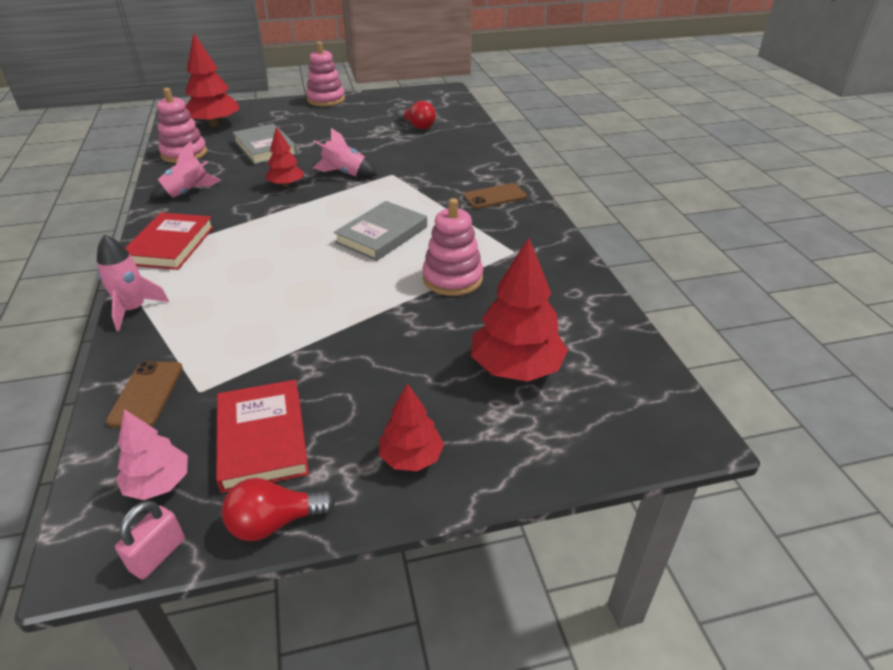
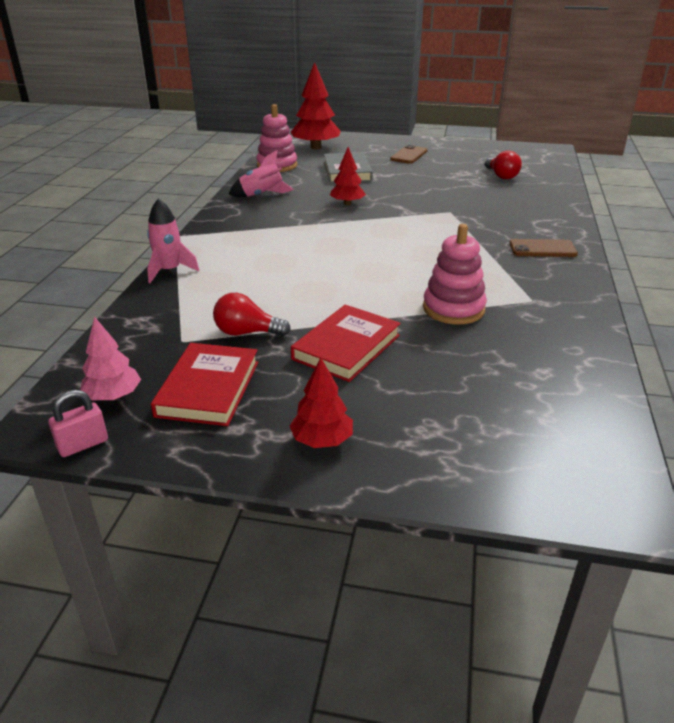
camera: 25 degrees right, 5 degrees down
(147, 394) = (143, 332): brown phone -> brown phone (409, 155)
(170, 245) = (225, 231): red book -> red book (346, 347)
(274, 522) = (179, 452): red light bulb -> red light bulb (247, 332)
(326, 100) = (425, 142): pink stacking toy -> none
(345, 173) = (406, 203): pink rocket -> none
(382, 235) = (408, 259): grey book -> none
(516, 368) = (468, 398): red tree -> none

